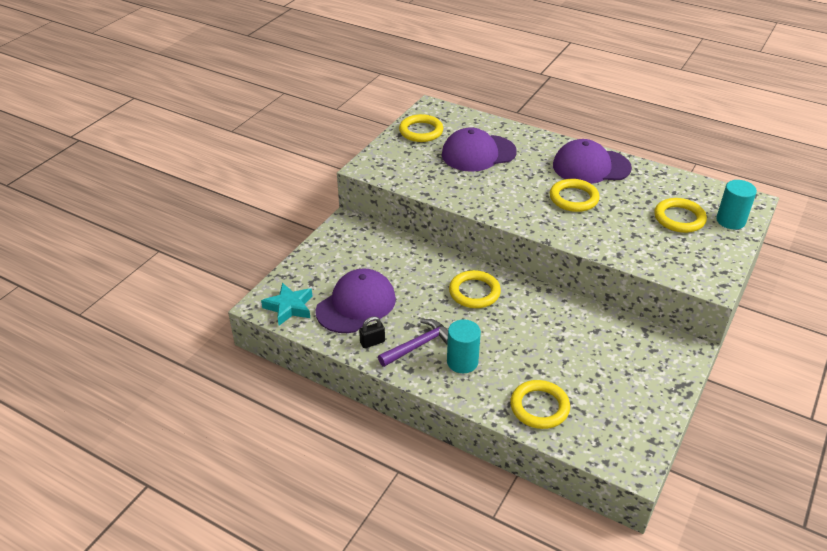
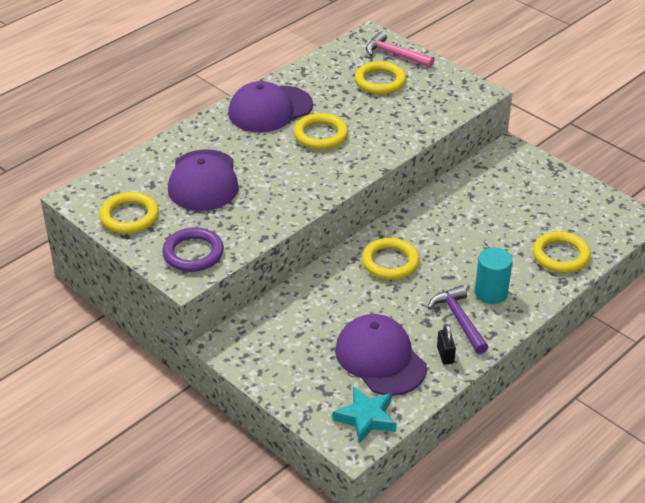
camera: 75 degrees left, 0 degrees up
(393, 165) = (193, 253): none -> purple ring
(591, 166) = (270, 109): purple cap -> purple cap turned 45 degrees clockwise
(730, 221) = (395, 55): turquoise cylinder -> pink hammer

